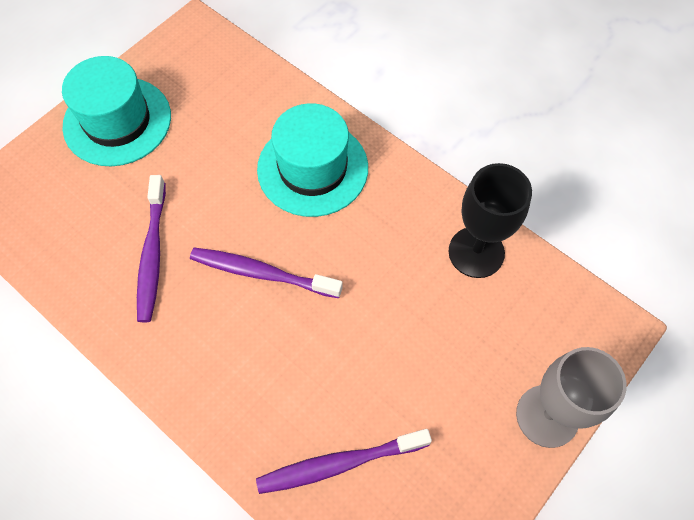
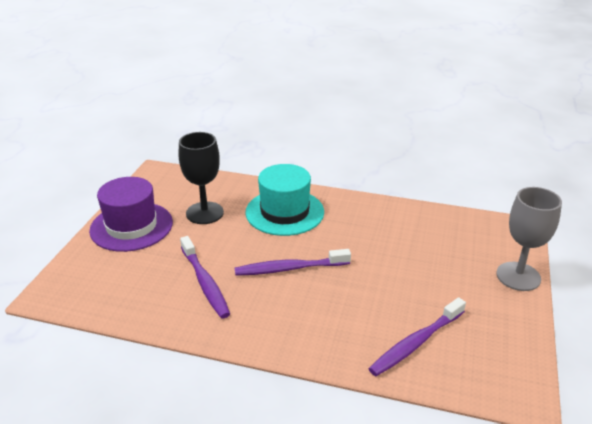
camera: 25 degrees left, 30 degrees down
(117, 121) = (131, 226): turquoise hat -> purple hat
(476, 252) = (415, 220): black goblet -> black goblet (204, 213)

